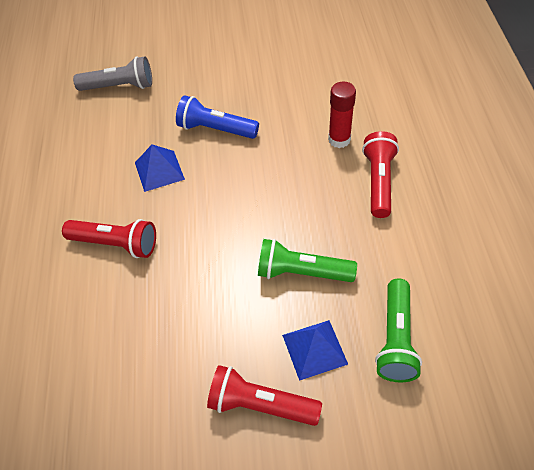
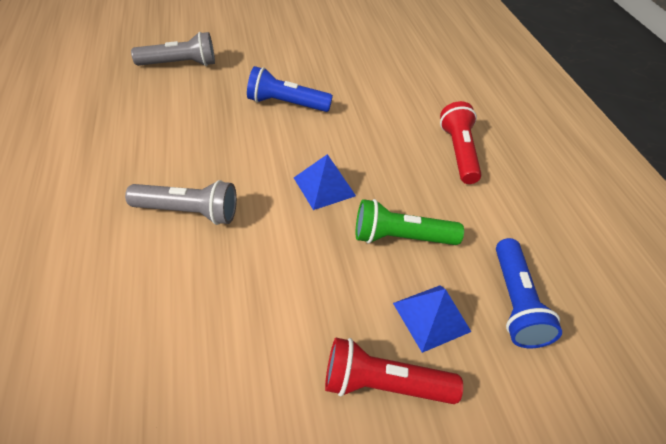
camera: 15 degrees left, 5 degrees down
(115, 244) = (188, 212): red flashlight -> grey flashlight
(159, 171) = (231, 140): blue pyramid -> blue pyramid (324, 186)
(339, 140) = (411, 115): red glue stick -> none
(395, 339) = (514, 302): green flashlight -> blue flashlight

